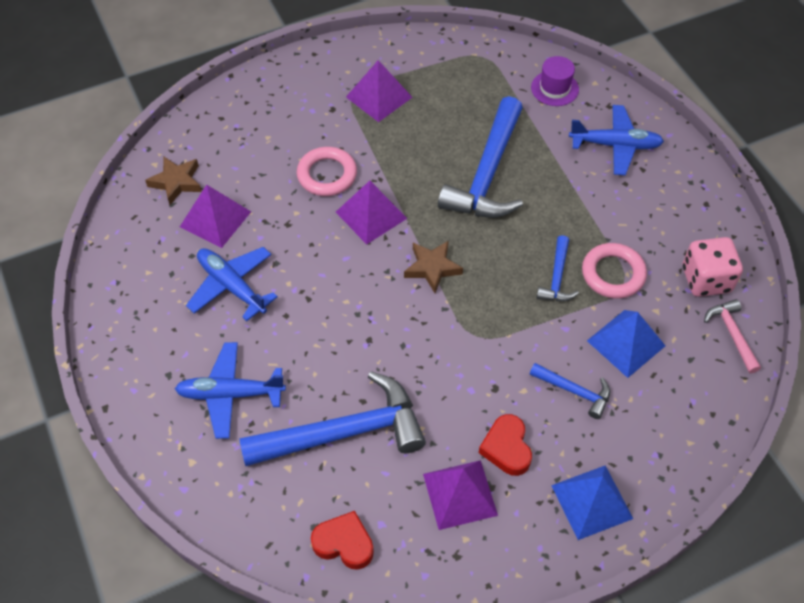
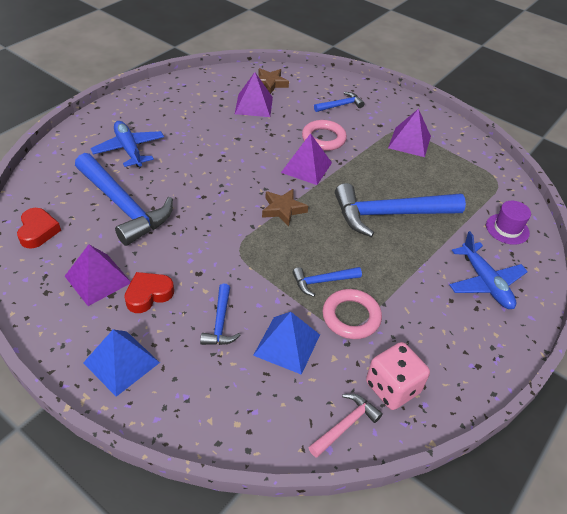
camera: 60 degrees right, 10 degrees down
(231, 286) = (208, 126): blue plane -> none
(271, 129) = (340, 105): none -> blue hammer

